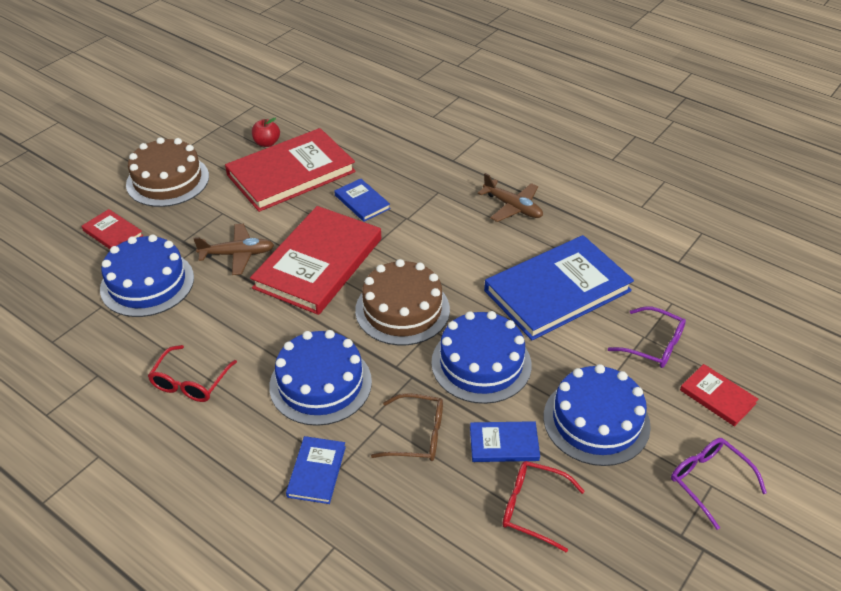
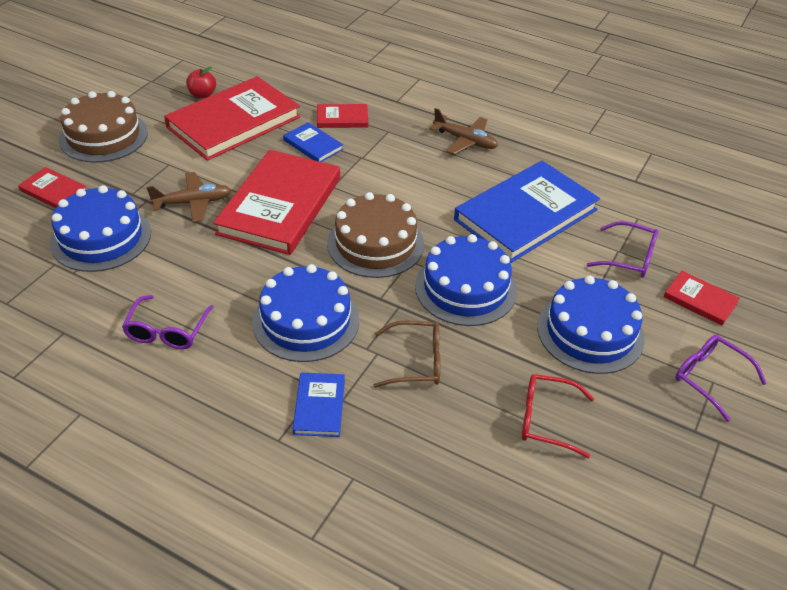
camera: 10 degrees left, 0 degrees up
(190, 382) = (167, 331): red glasses -> purple glasses
(396, 175) = (342, 118): none -> red book
(504, 444) = (504, 362): blue book -> none

